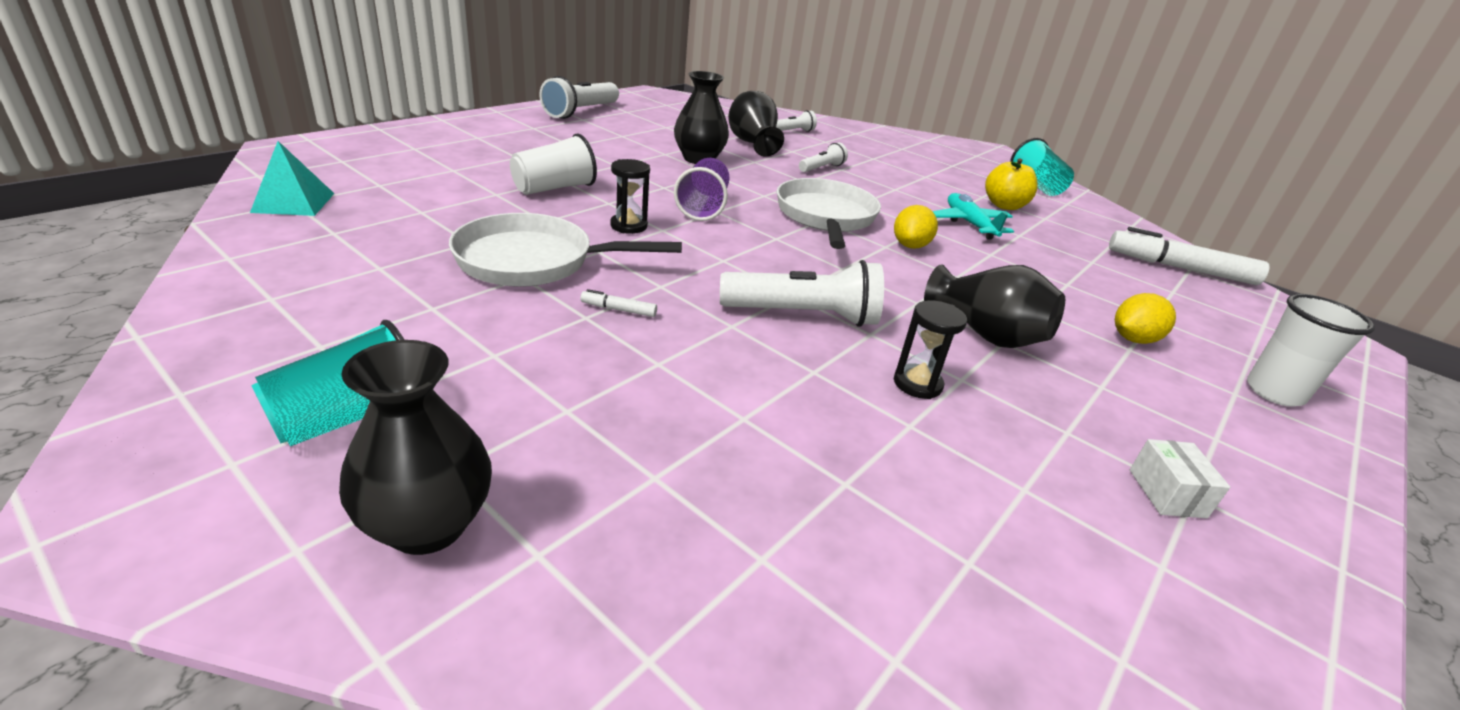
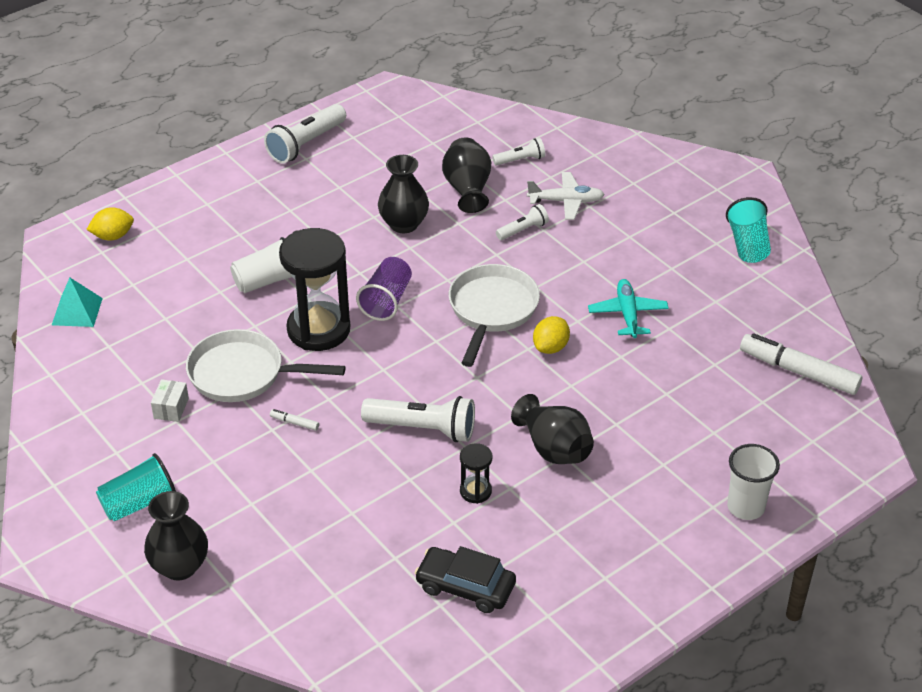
camera: 15 degrees right, 10 degrees up
(628, 226) = (318, 330): black hourglass -> black hourglass, size x2.18
(850, 154) = (566, 201): none -> white plane
(993, 526) = (465, 587): none -> black car
(1004, 206) = (684, 283): yellow apple -> none
(1133, 339) = (674, 455): yellow lemon -> yellow lemon (113, 236)
(1167, 493) = (588, 576): white box -> white box (171, 408)

